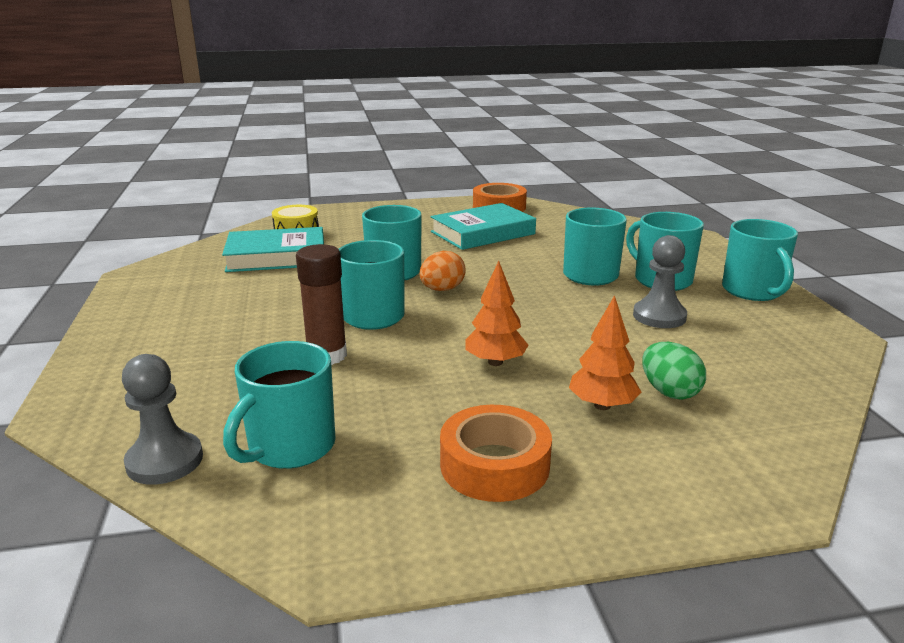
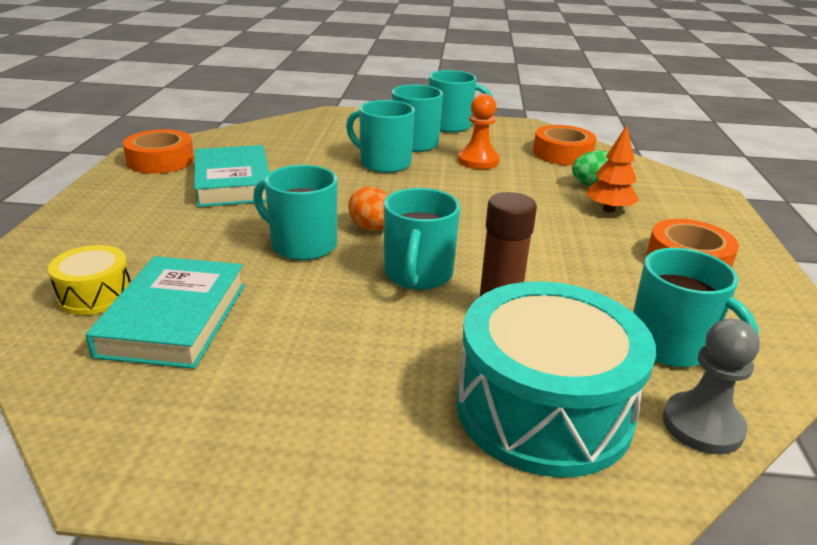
camera: 75 degrees left, 5 degrees up
(187, 384) = (543, 409): none -> turquoise drum
(495, 362) = (535, 232): orange tree -> none
(659, 316) = (478, 161): grey pawn -> orange pawn
(762, 366) = (562, 154): none -> orange tape

